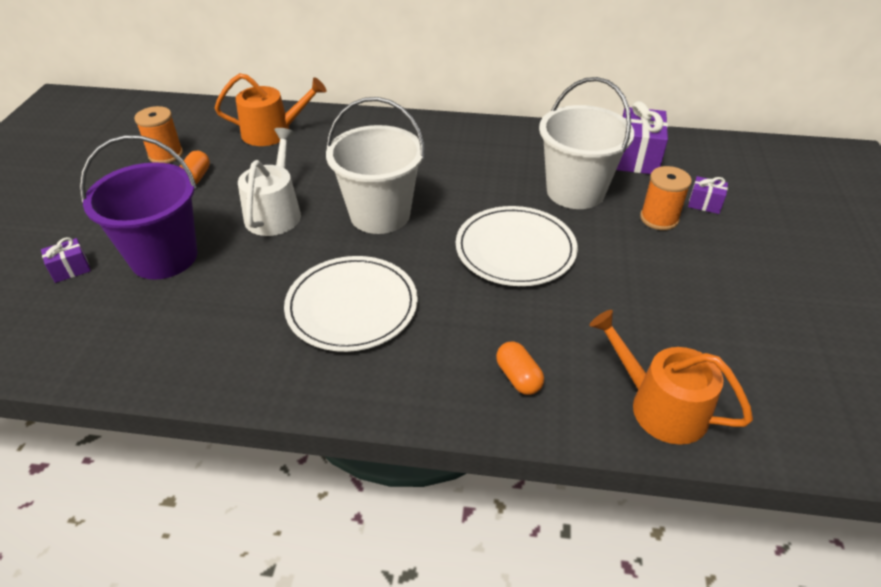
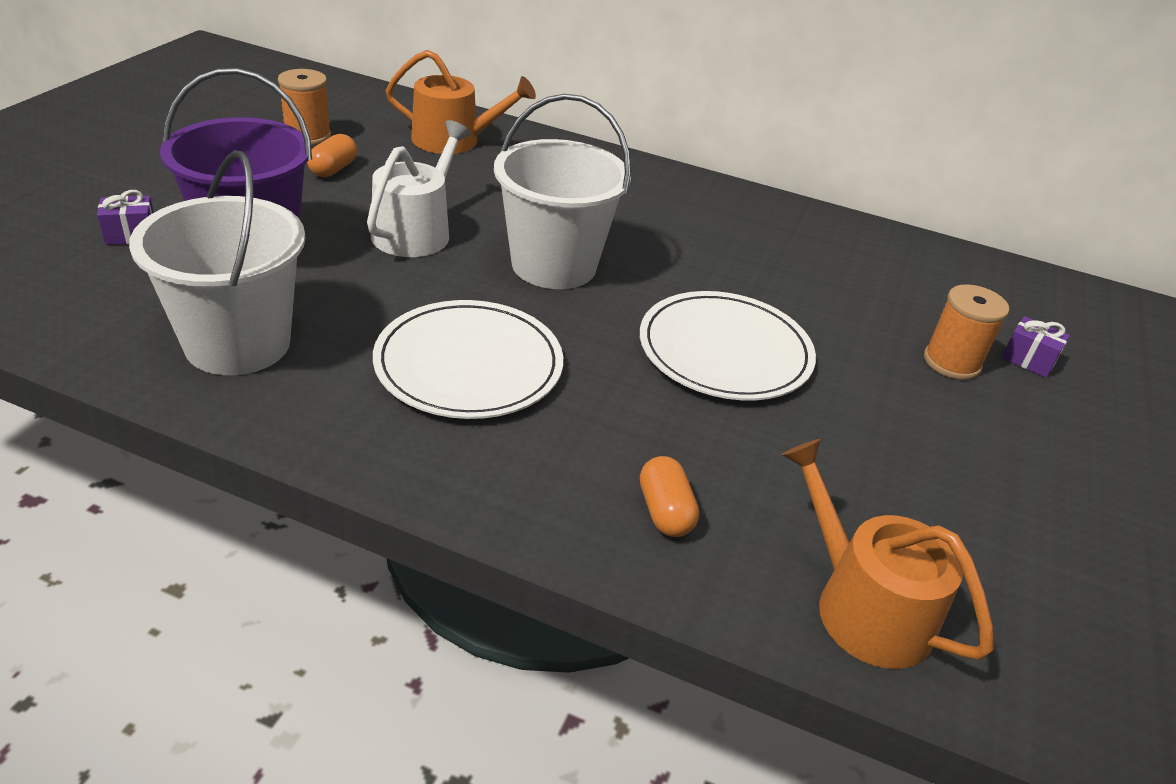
camera: 10 degrees right, 5 degrees down
(575, 191) = (840, 300): white bucket -> white bucket (238, 343)
(636, 158) = (946, 279): purple gift -> none

